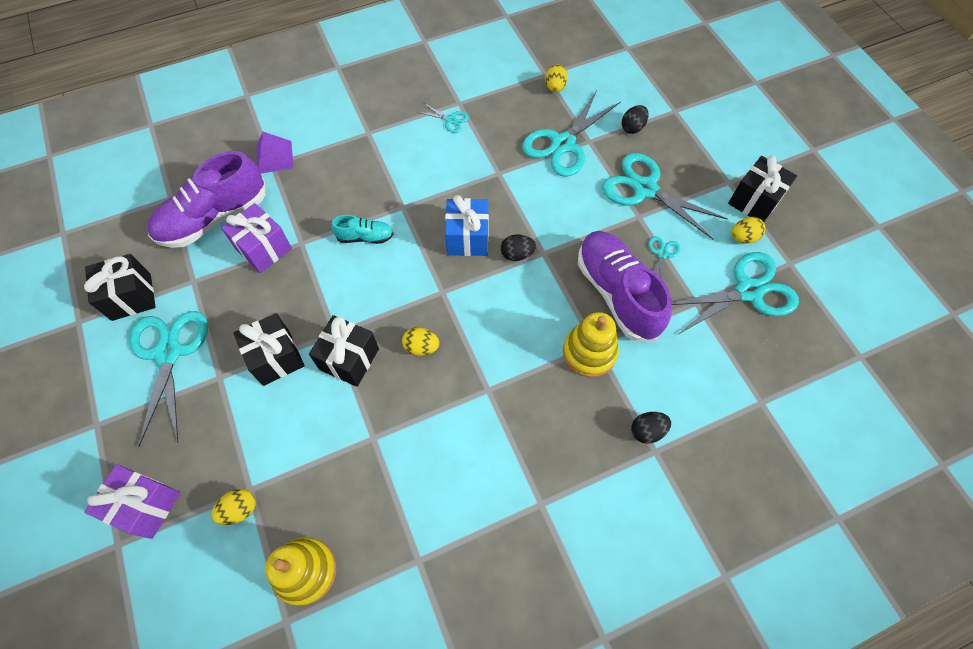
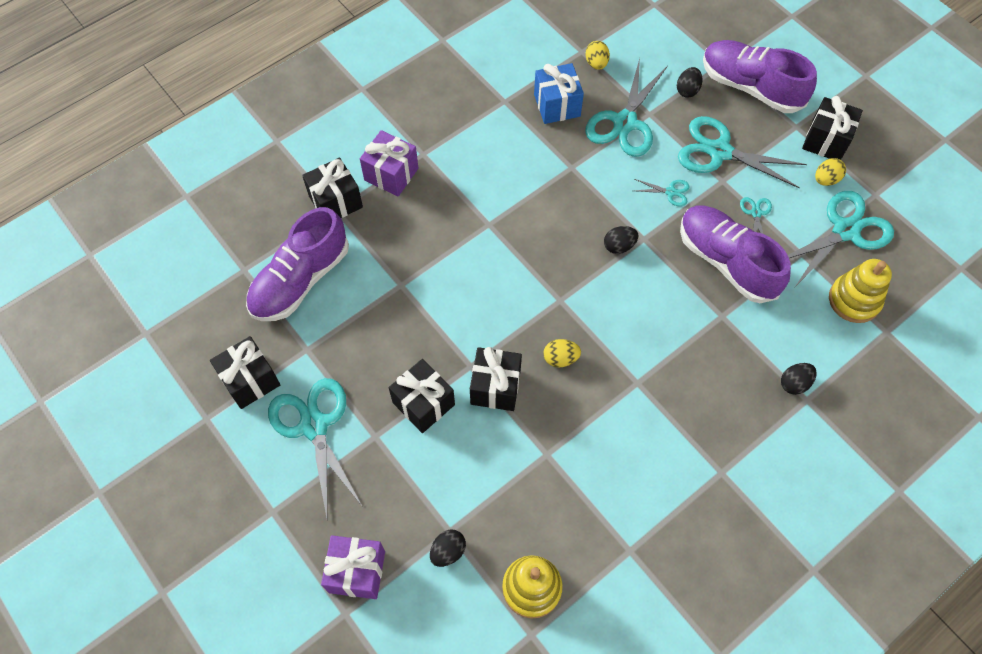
camera: 15 degrees left, 0 degrees up
(239, 509) = (448, 551): yellow egg -> black egg
(263, 248) = (365, 299): purple gift -> purple gift (391, 174)
(274, 157) = (335, 201): purple pyramid -> black gift
(365, 237) = (463, 263): turquoise shoe -> none
(450, 120) = (502, 122): turquoise scissors -> turquoise scissors (670, 192)
(467, 238) = (565, 241): blue gift -> blue gift (557, 105)
(589, 352) = (719, 324): yellow stacking toy -> yellow stacking toy (854, 300)
(695, 137) = (750, 87): none -> purple shoe

